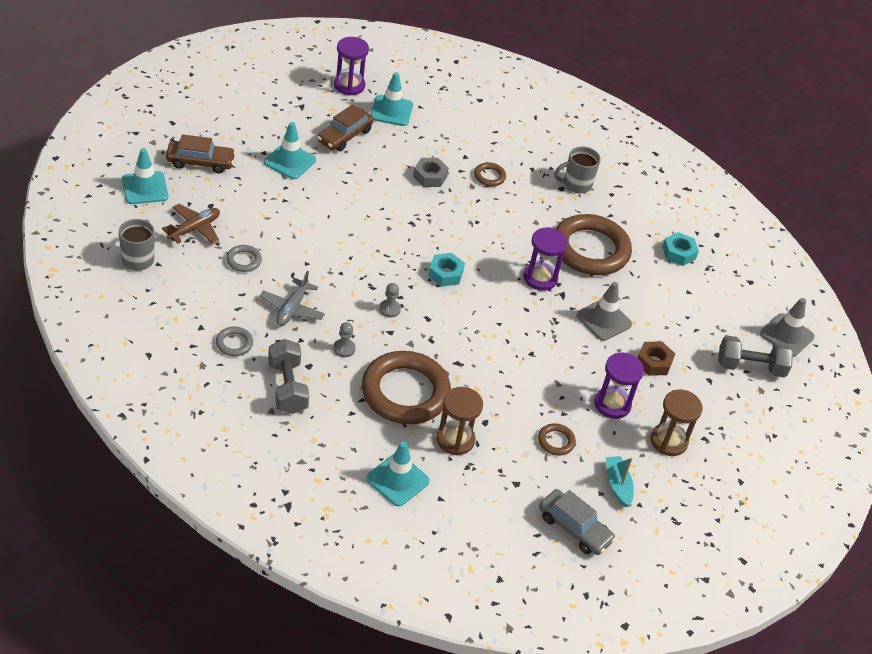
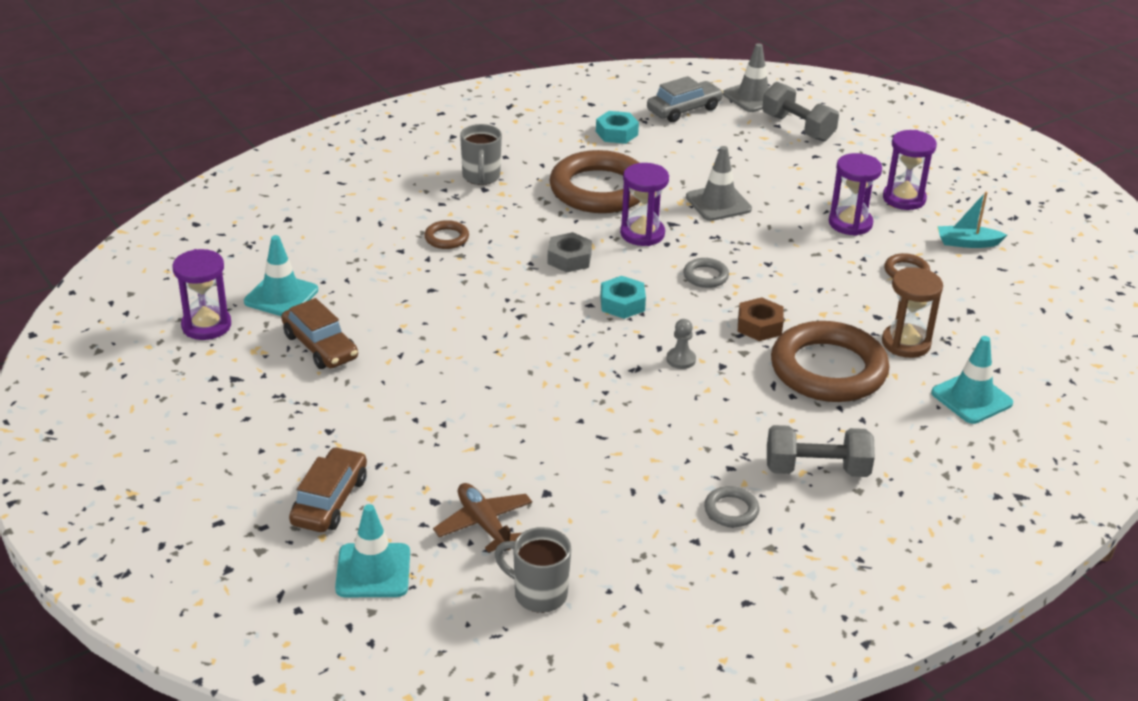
camera: 70 degrees left, 10 degrees down
(243, 260) = (563, 480): grey ring -> grey ring (705, 276)
(290, 161) = (359, 407): turquoise traffic cone -> none
(292, 309) = (669, 446): grey plane -> none
(344, 349) = (749, 409): grey pawn -> none
(430, 176) = (432, 285): grey nut -> grey nut (569, 259)
(574, 528) = (1031, 283): grey car -> grey car (684, 110)
(654, 362) = (787, 184): brown nut -> brown nut (759, 326)
(668, 441) = (904, 199): brown hourglass -> purple hourglass
(750, 367) = (798, 128): grey dumbbell -> grey dumbbell turned 60 degrees counterclockwise

